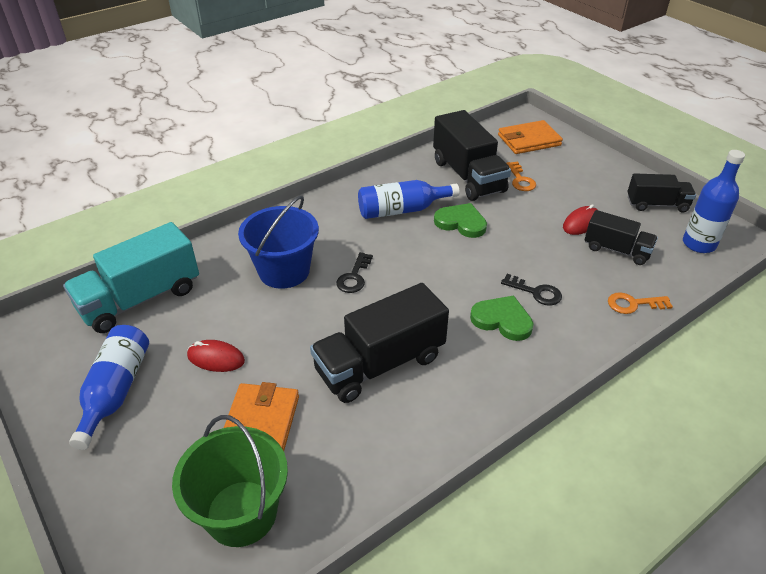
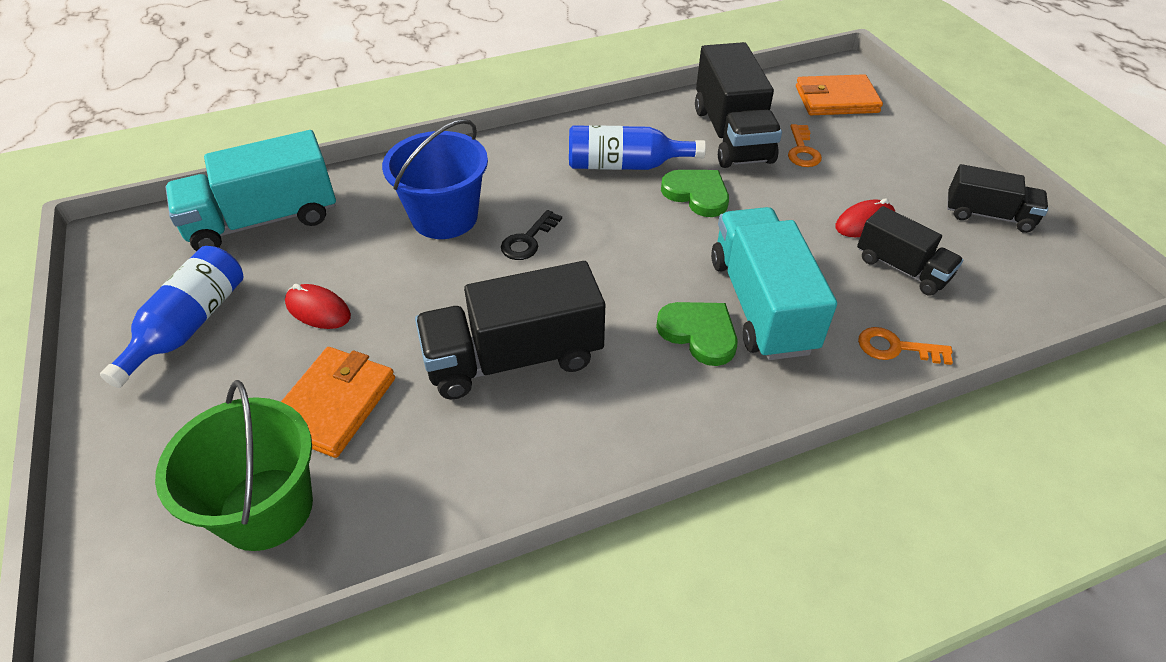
camera: 15 degrees right, 5 degrees up
(535, 292) = (761, 305): black key -> turquoise truck
(699, 244) = (1030, 281): blue bottle -> none

